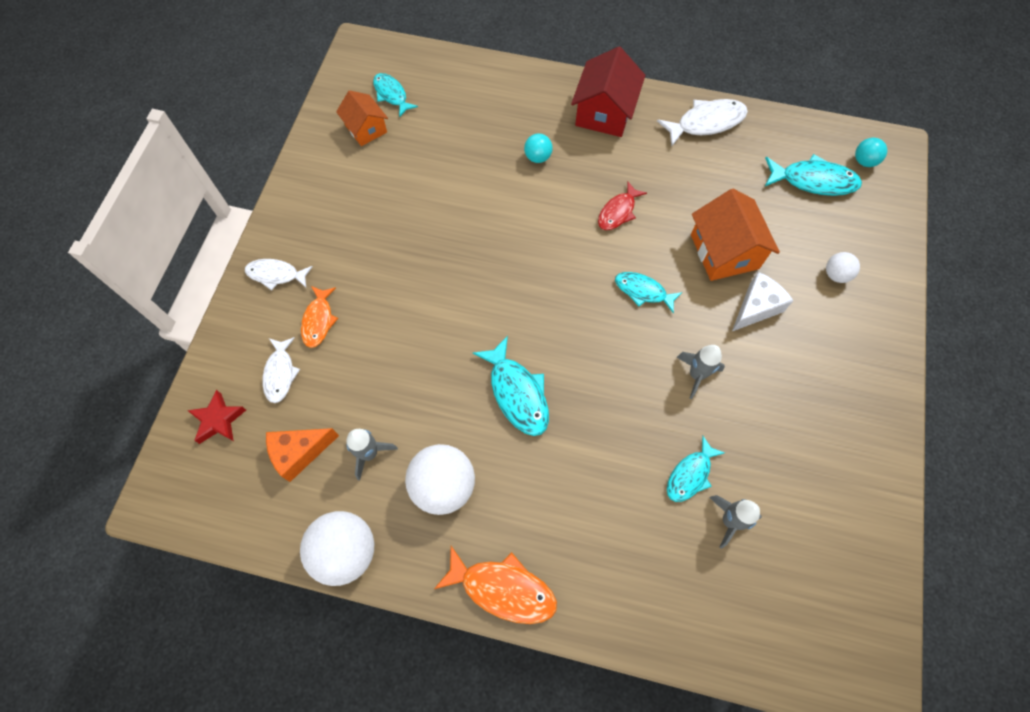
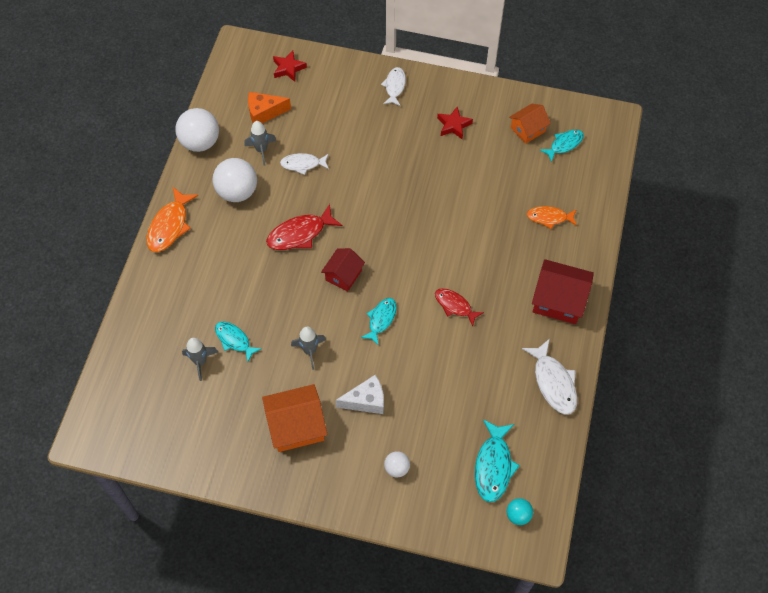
camera: 90 degrees right, 5 degrees down
(280, 373) = (319, 97): white fish -> white fish (303, 164)
(299, 453) = (264, 113): orange cheese -> orange cheese turned 75 degrees counterclockwise
(318, 320) = (358, 114): orange fish -> orange fish (549, 217)
(351, 206) = (453, 125): none -> red star
(517, 393) = (300, 234): turquoise fish -> red fish
(537, 157) = (507, 249): turquoise ball -> none
(581, 336) = (343, 275): none -> red house
(724, 251) = (418, 383): orange house -> orange house (296, 426)
(756, 307) = (366, 401): white cheese -> white cheese turned 60 degrees counterclockwise

